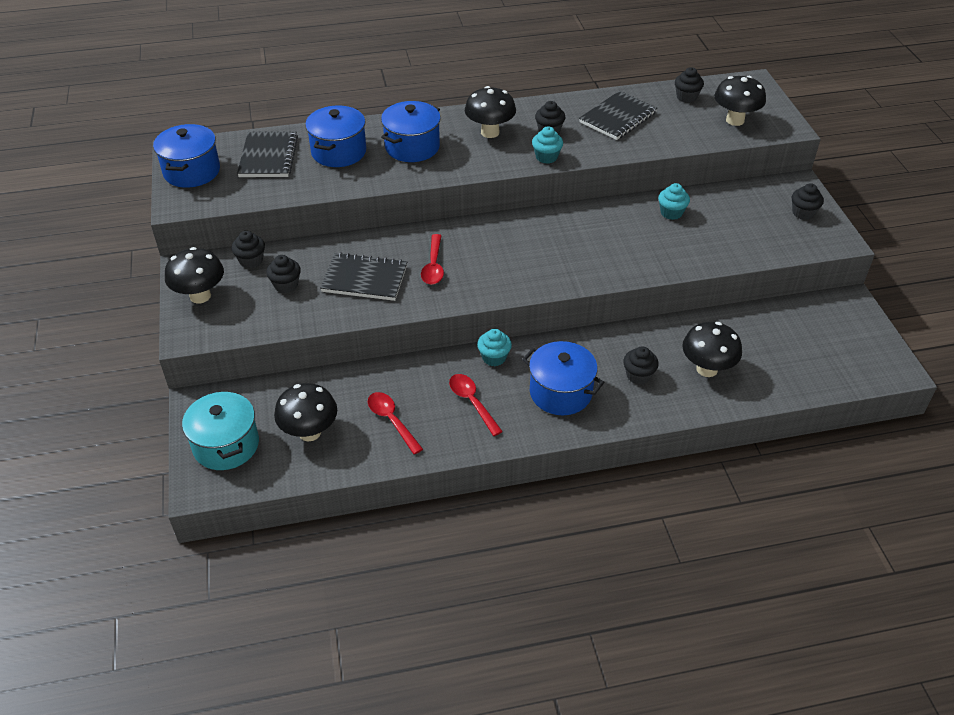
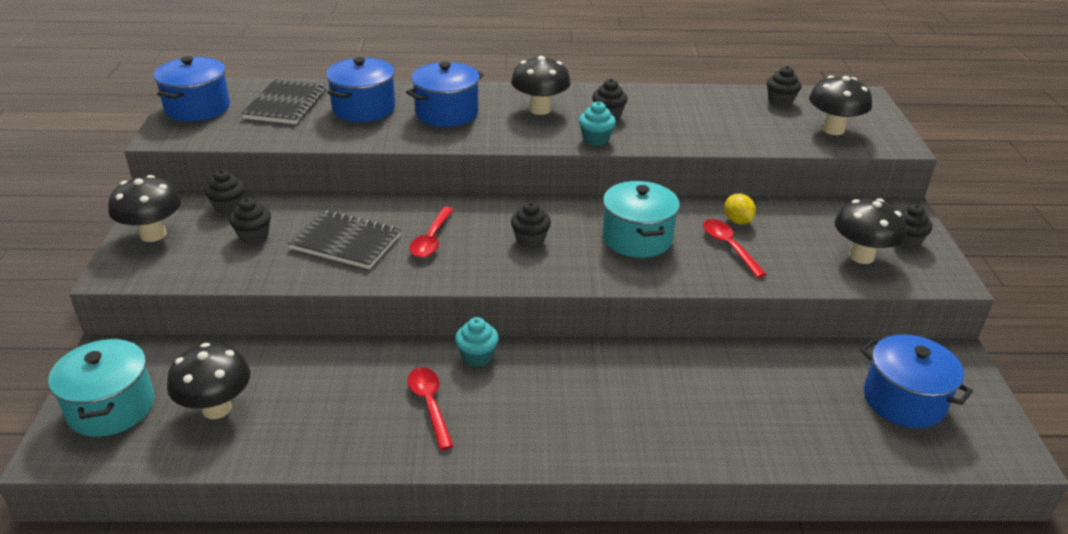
camera: 10 degrees right, 10 degrees down
(391, 420) = (321, 410): red spoon -> red spoon (728, 247)
(560, 392) = (546, 410): blue pot -> blue pot (903, 400)
(597, 240) = (637, 238): none -> turquoise pot
(617, 117) = (692, 112): black notebook -> none
(638, 375) = (653, 405): black cupcake -> black cupcake (530, 240)
(671, 213) = (737, 221): turquoise cupcake -> yellow lemon
(707, 369) = (746, 411): black mushroom -> black mushroom (861, 256)

